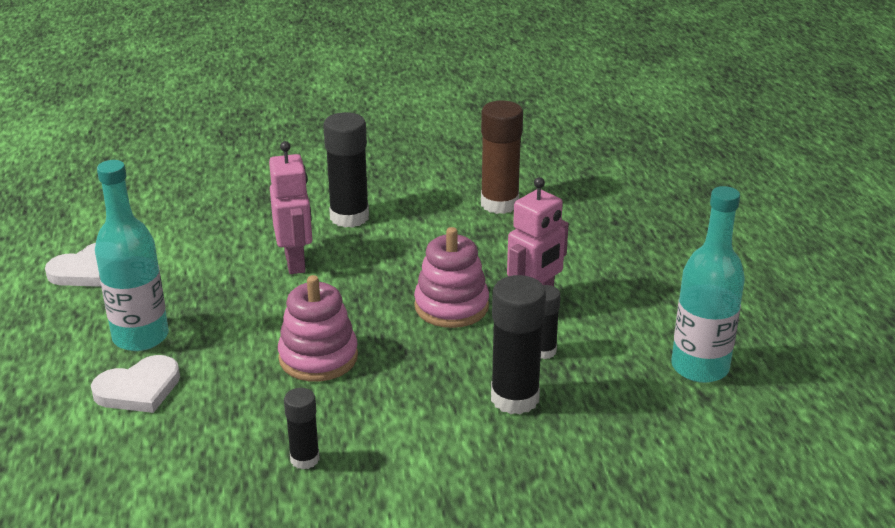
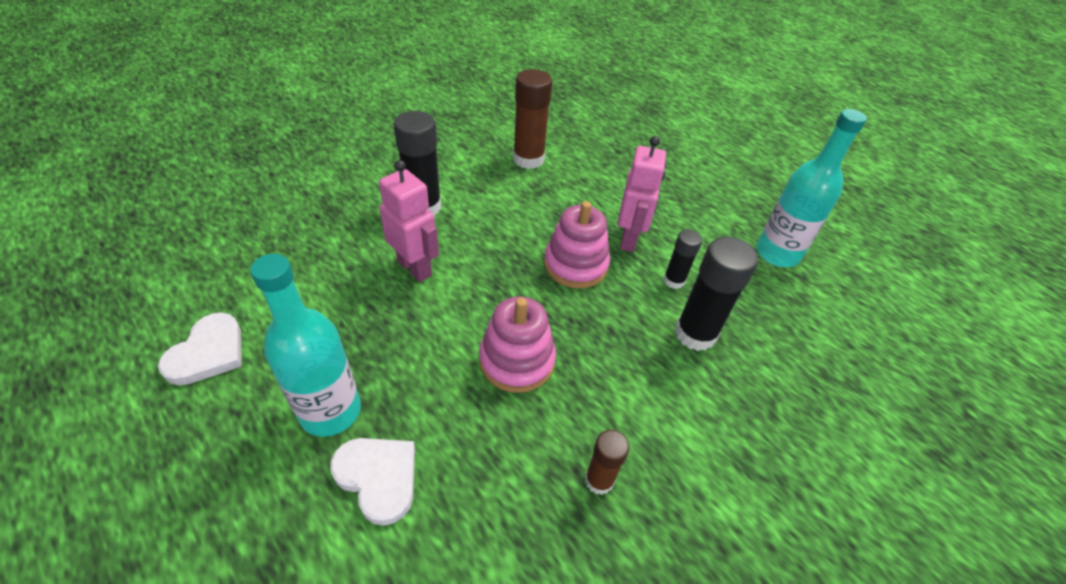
camera: 35 degrees left, 15 degrees up
(139, 389) = (378, 477): white heart -> white heart turned 75 degrees counterclockwise
(305, 459) = (599, 480): black glue stick -> brown glue stick

